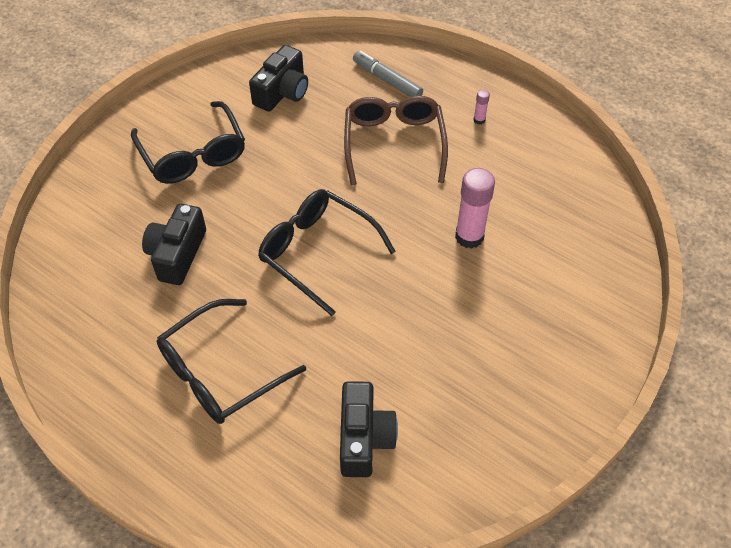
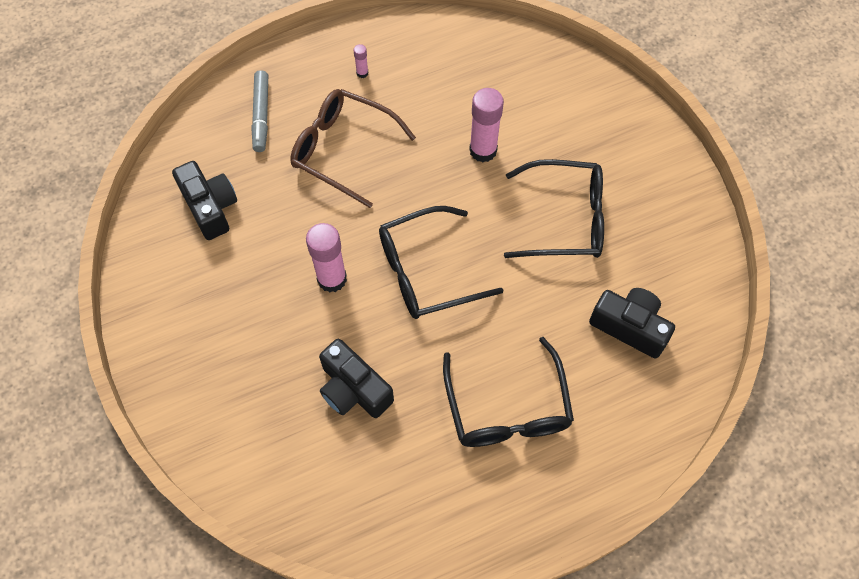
camera: 60 degrees left, 10 degrees up
(193, 155) = (237, 322): black glasses -> black glasses (566, 219)
(268, 193) = (332, 279): none -> pink glue stick
(387, 80) = (261, 115): grey marker -> grey marker turned 75 degrees counterclockwise

